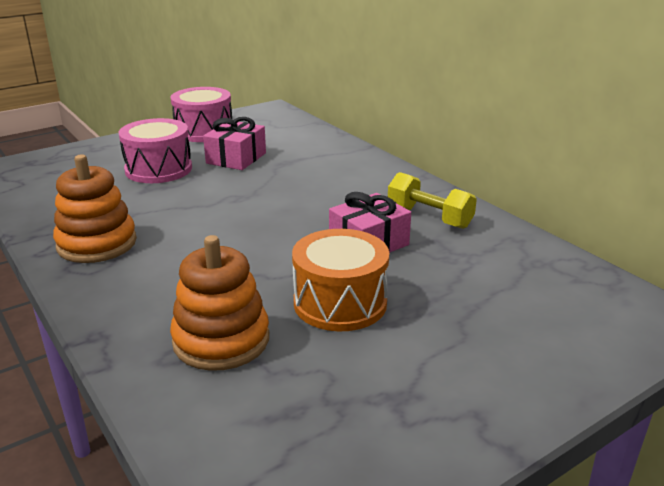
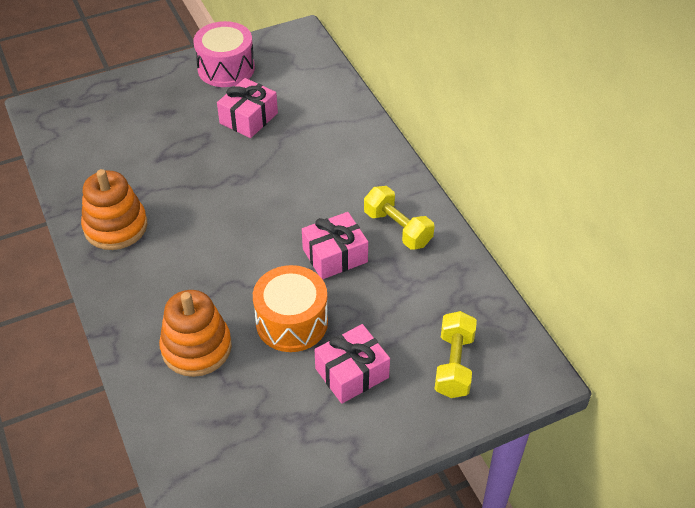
camera: 10 degrees right, 20 degrees up
(158, 169) = (176, 127): pink drum -> none
(438, 342) = (352, 373): none -> pink gift
(562, 320) = (454, 365): none -> yellow dumbbell

